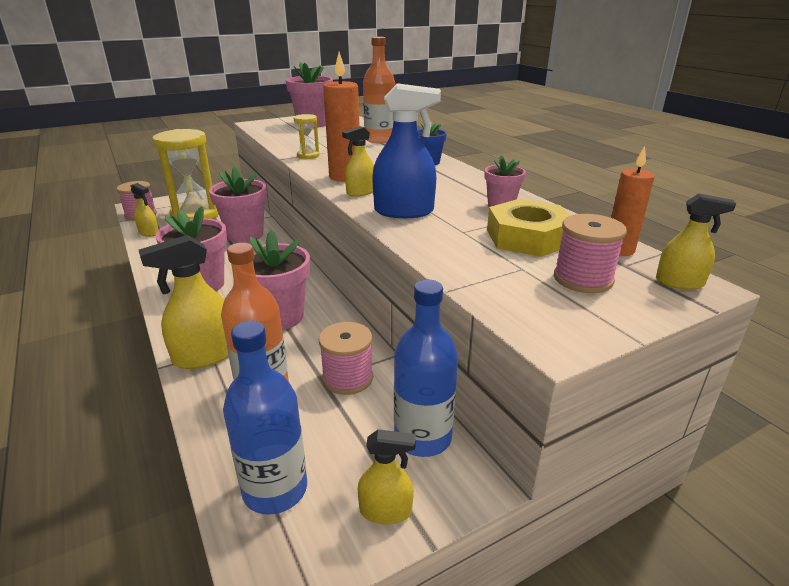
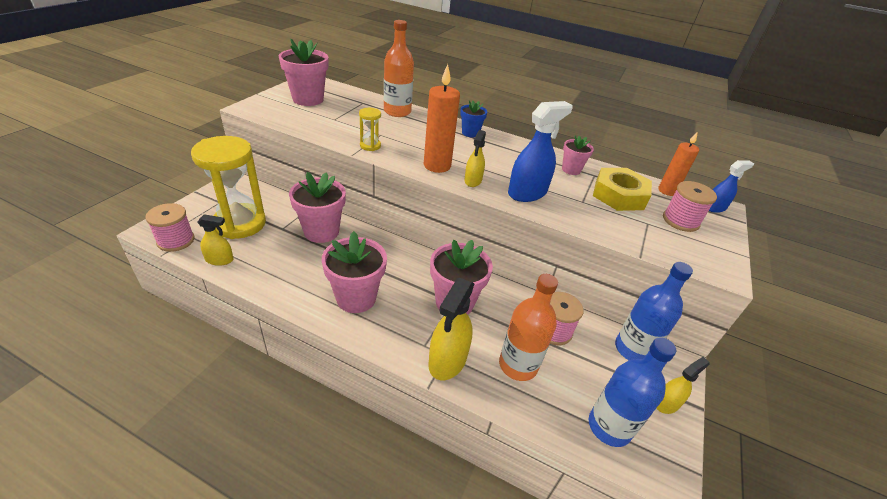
camera: 40 degrees left, 10 degrees up
(679, 282) = (714, 207): yellow spray bottle -> blue spray bottle

